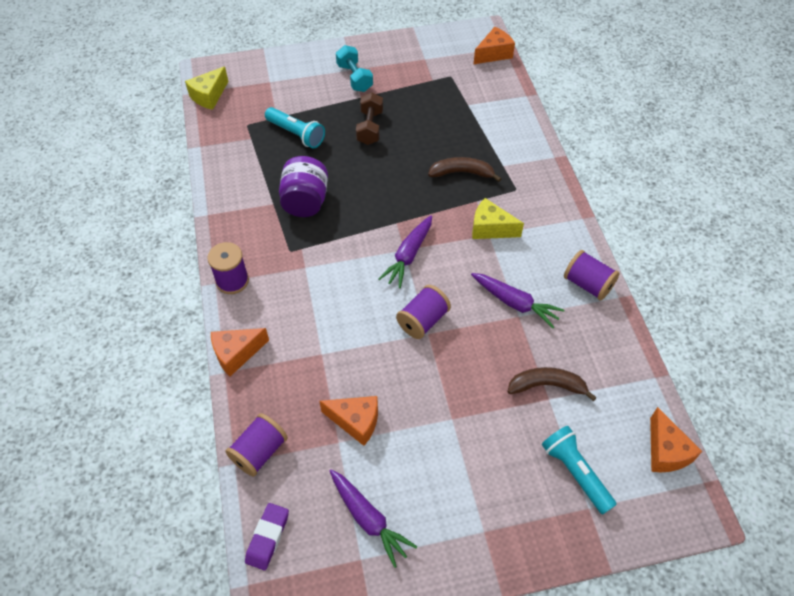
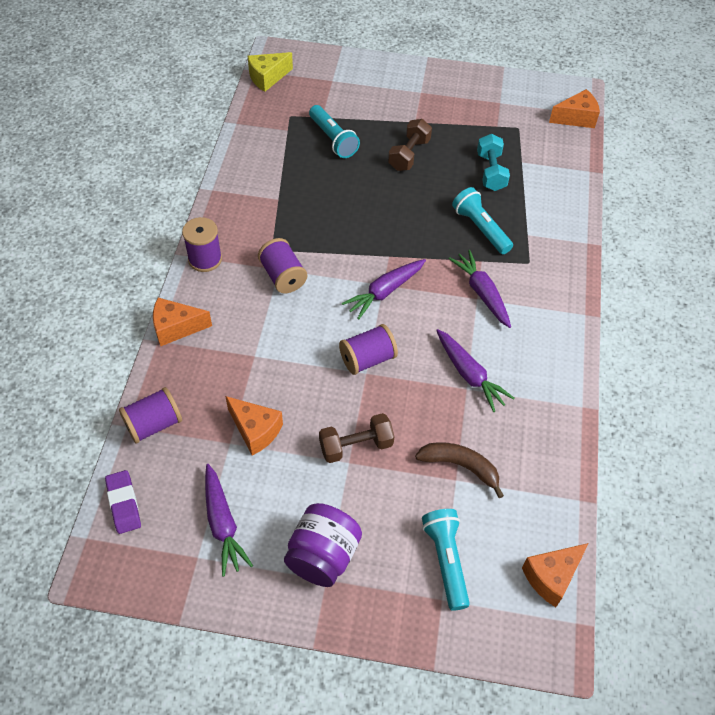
camera: 20 degrees right, 0 degrees up
(267, 537) = (124, 504): purple eraser -> purple eraser turned 60 degrees counterclockwise
(305, 201) = (310, 207): purple jar -> purple jar (322, 556)
(354, 78) = (418, 101): turquoise dumbbell -> turquoise dumbbell (491, 172)
(451, 402) = (356, 446): none -> brown dumbbell
(462, 173) = (480, 228): brown banana -> turquoise flashlight
(490, 228) = (481, 293): yellow cheese -> purple carrot
(588, 284) = (556, 382): purple spool -> purple spool (283, 276)
(665, 451) = (551, 577): orange cheese -> orange cheese turned 45 degrees clockwise

